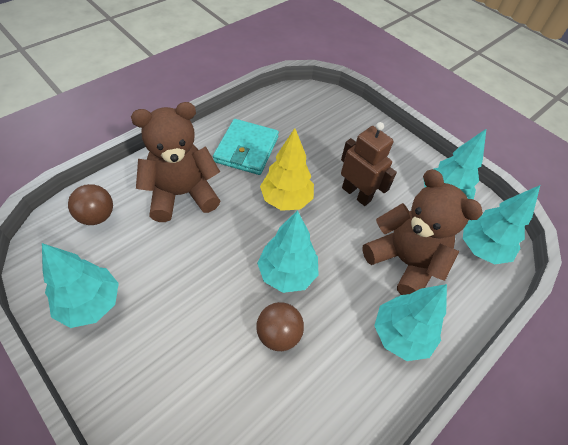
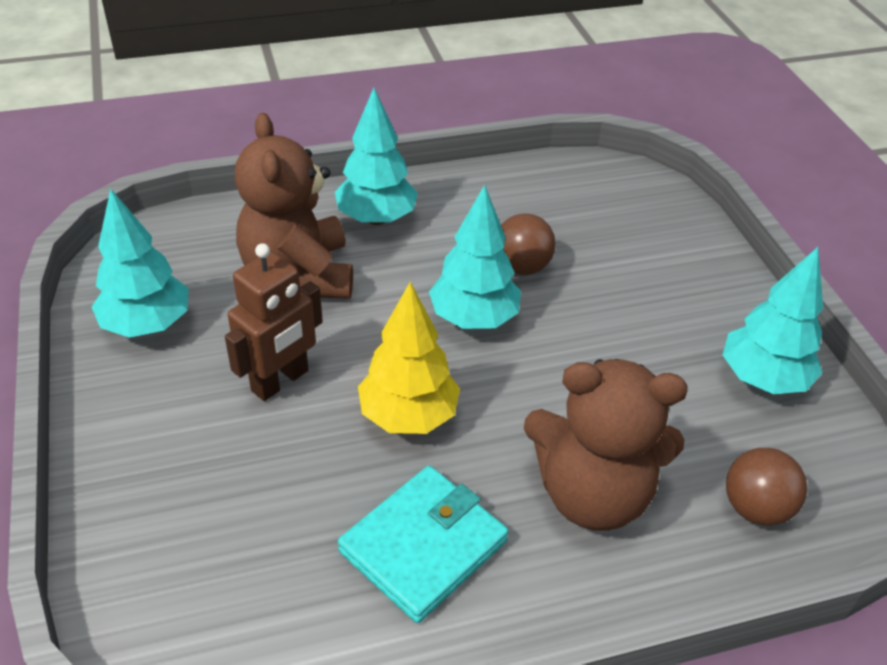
camera: 150 degrees left, 10 degrees down
(356, 194) = (280, 381): brown robot -> brown robot turned 120 degrees counterclockwise
(482, 248) = (176, 250): turquoise tree -> none

